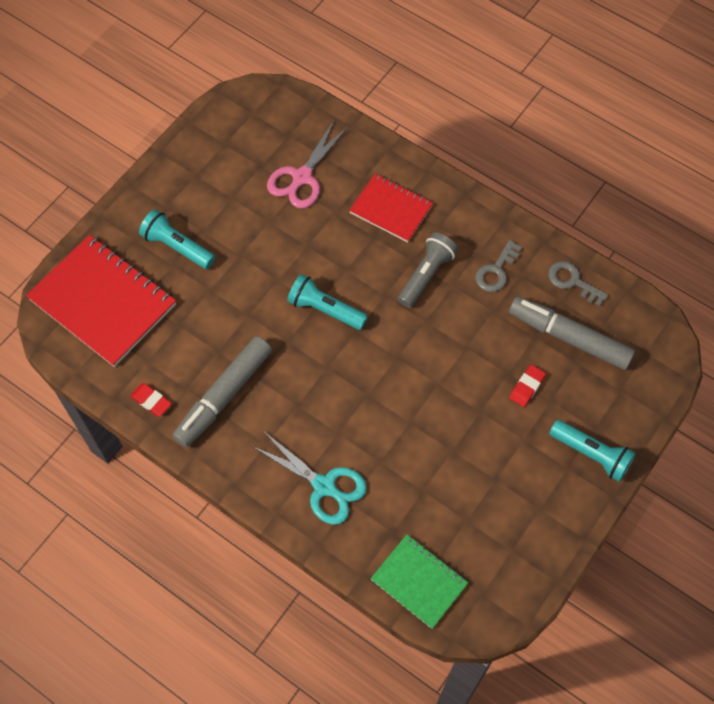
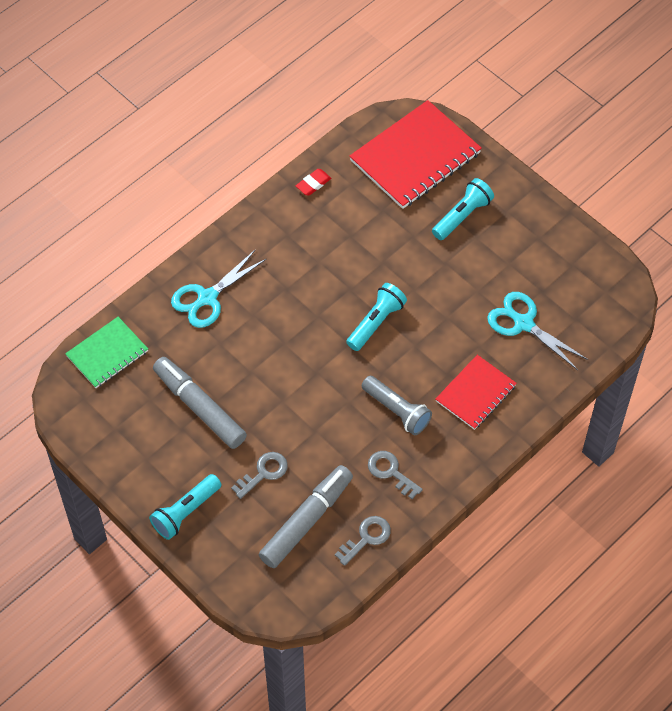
camera: 100 degrees right, 5 degrees down
(224, 396) = (306, 235): grey marker -> grey marker (199, 407)
(302, 177) = (524, 323): pink scissors -> turquoise scissors
(527, 387) = (263, 473): red eraser -> grey key

